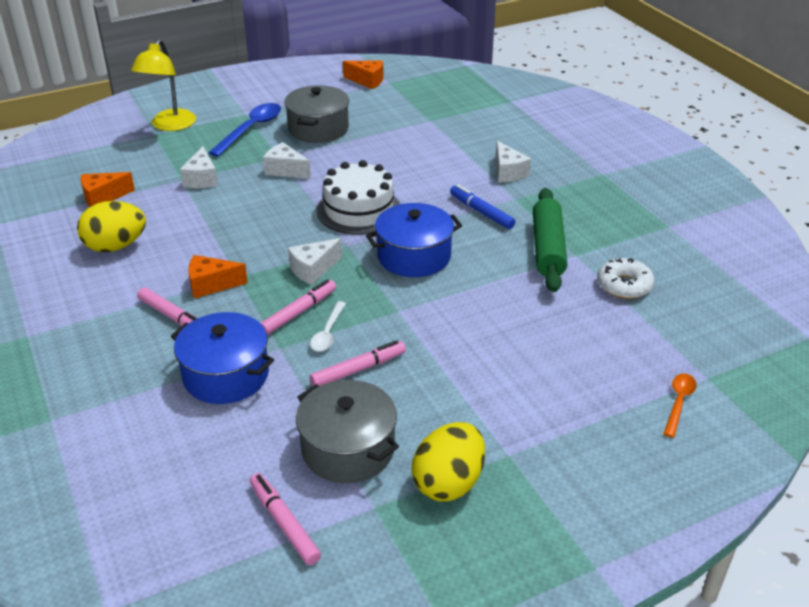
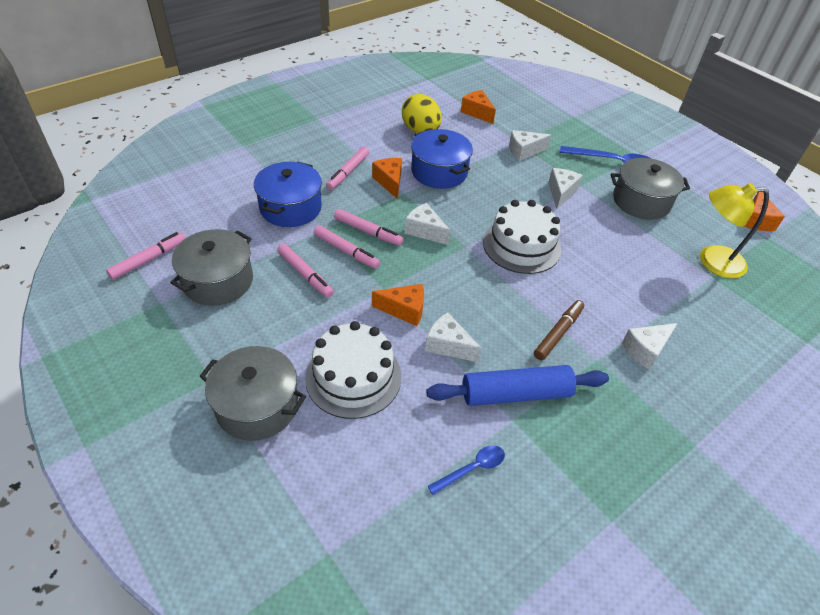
camera: 75 degrees right, 10 degrees up
(170, 125) = (591, 121): yellow lamp -> yellow lamp (712, 261)
(328, 333) = (346, 251): white spoon -> pink marker
(414, 256) = (465, 290): blue pot -> blue pot (439, 172)
(432, 300) = (404, 310): none -> orange cheese
(448, 483) = (181, 342): yellow egg -> none
(481, 212) = (558, 333): blue marker -> brown marker
(486, 278) = (448, 345): none -> white cheese
(517, 345) = (353, 377): none -> white cake
(548, 248) = (516, 394): green rolling pin -> blue rolling pin
(548, 418) = (257, 405): none -> grey pot
(624, 285) = (472, 469): white donut -> blue spoon
(678, 402) = (285, 520): orange spoon -> none

